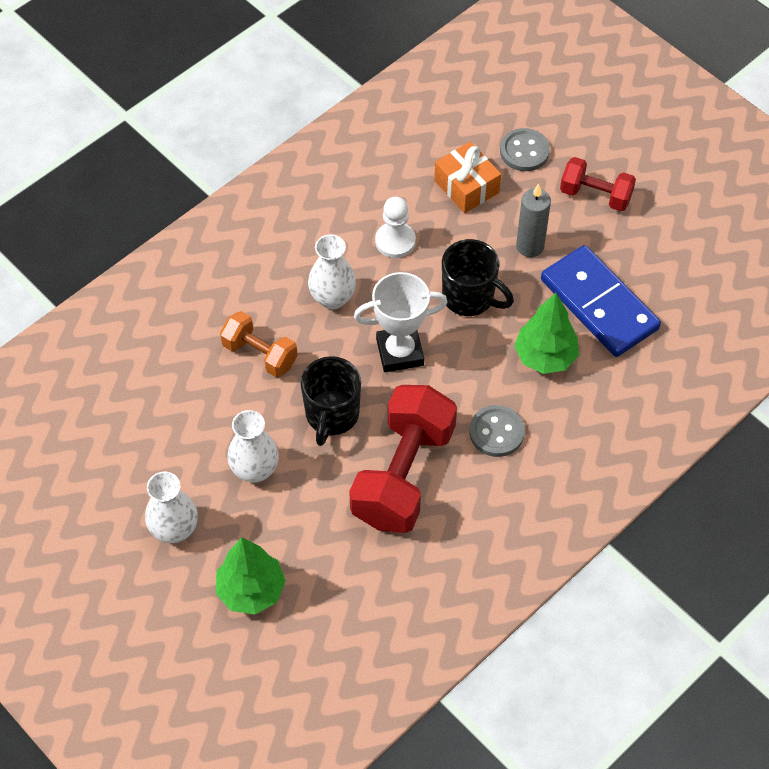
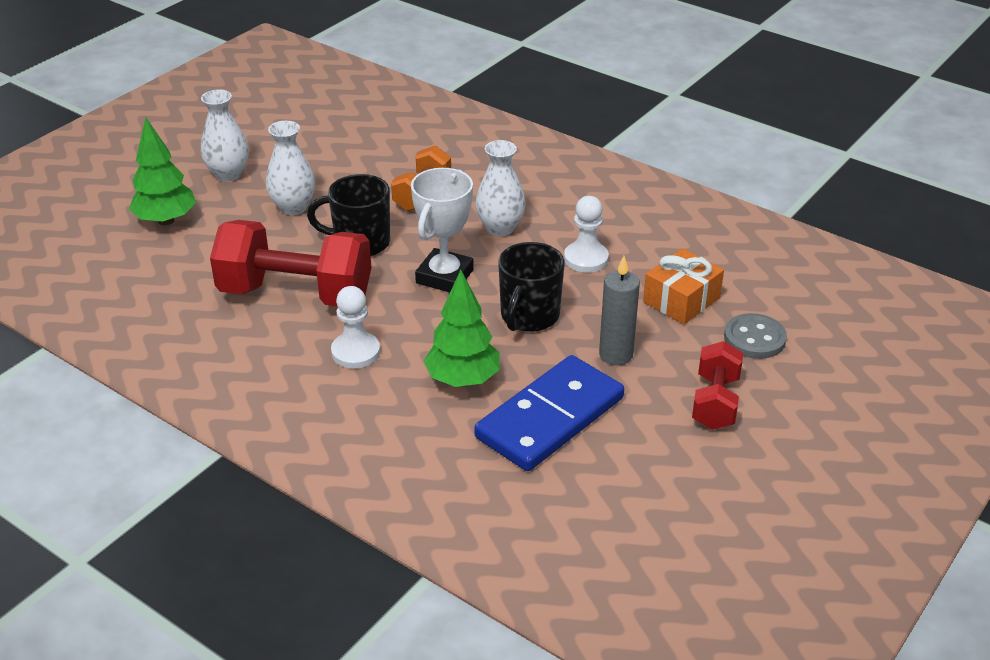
camera: 80 degrees right, 20 degrees down
(400, 352) = (444, 276): white trophy -> white trophy turned 45 degrees clockwise
(496, 432) = (355, 352): grey button -> white pawn

